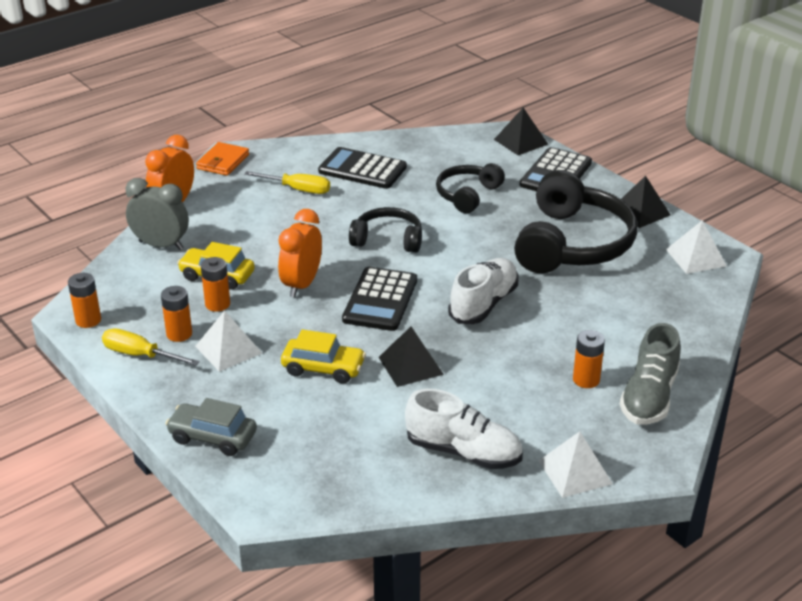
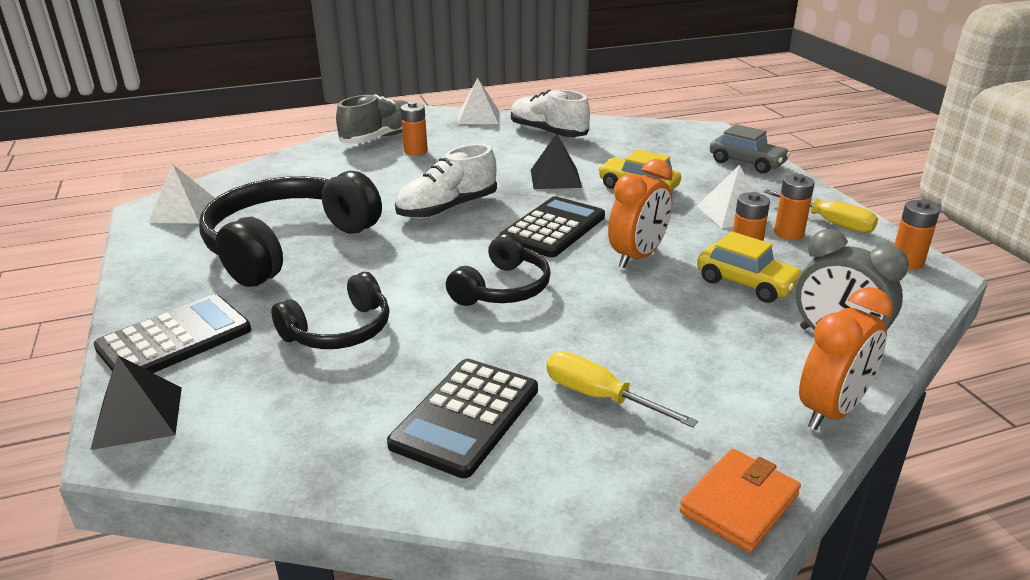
camera: 160 degrees left, 5 degrees down
(362, 169) = (465, 417): black calculator -> black calculator turned 75 degrees clockwise
(388, 240) = (502, 288): black headphones -> black headphones turned 90 degrees counterclockwise
(640, 212) = (156, 265): black pyramid -> none

